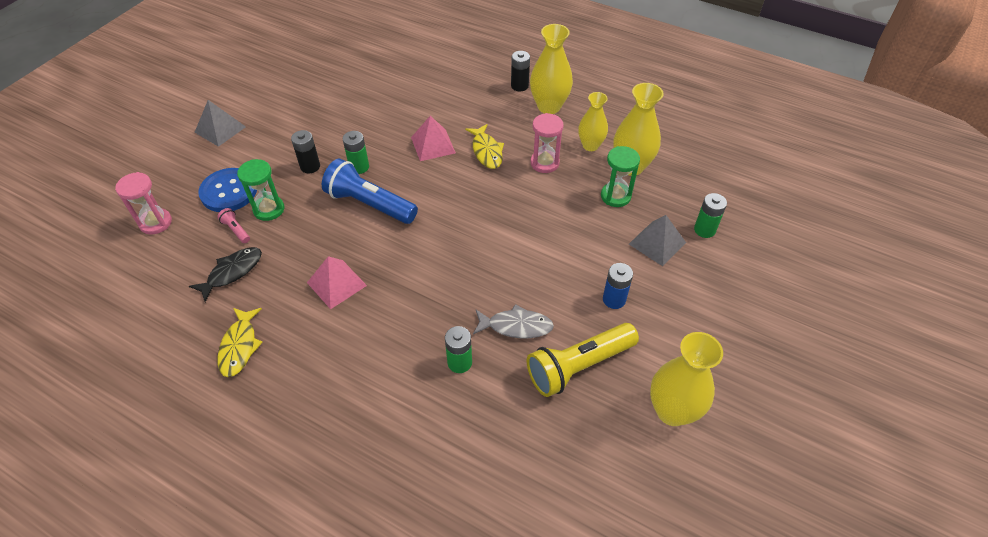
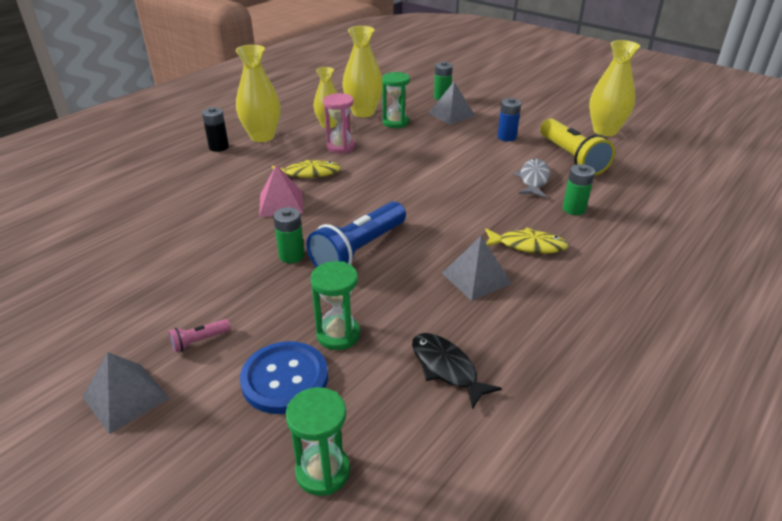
camera: 80 degrees left, 15 degrees down
(156, 223) = (323, 471): pink hourglass -> green hourglass
(236, 230) = (368, 367): pink flashlight -> pink flashlight (199, 341)
(239, 346) = (567, 356): yellow fish -> yellow fish (527, 246)
(310, 166) = (270, 296): black battery -> none
(336, 284) = (476, 278): pink pyramid -> grey pyramid

